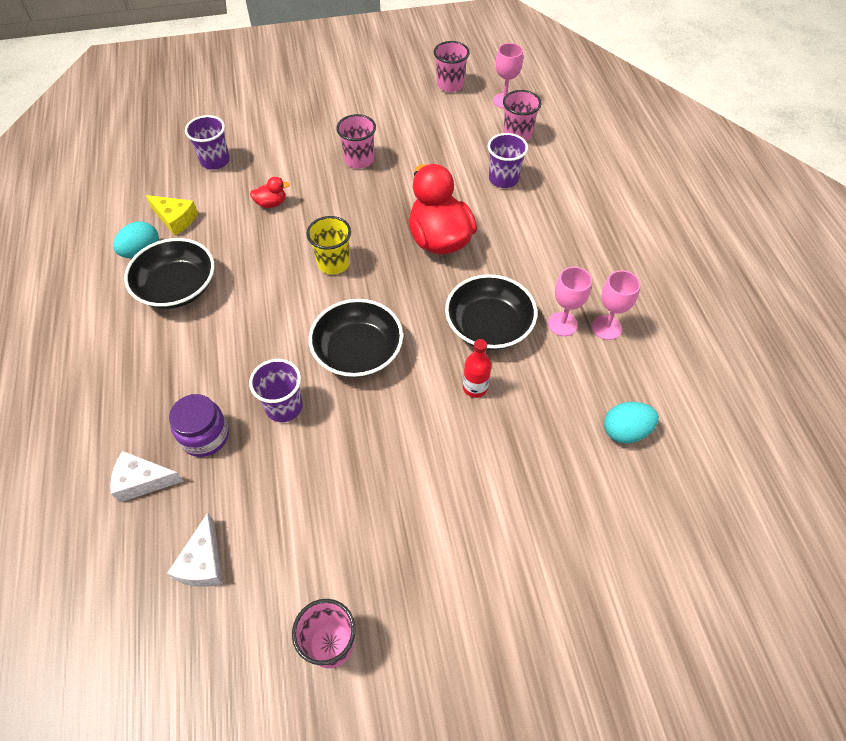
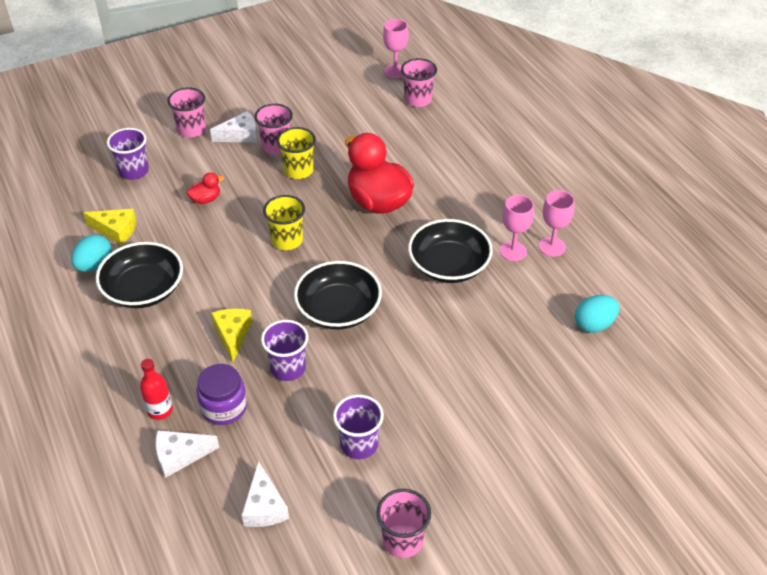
camera: 15 degrees left, 10 degrees down
(243, 356) = (233, 335): none -> yellow cheese
(328, 142) = (240, 135): none -> white cheese
(371, 190) = (298, 170): none -> yellow cup
(450, 85) = (338, 65): pink cup -> pink cup (191, 130)
(475, 387) = (454, 317): red bottle -> red bottle (160, 410)
(503, 179) = (418, 140): purple cup -> purple cup (359, 444)

